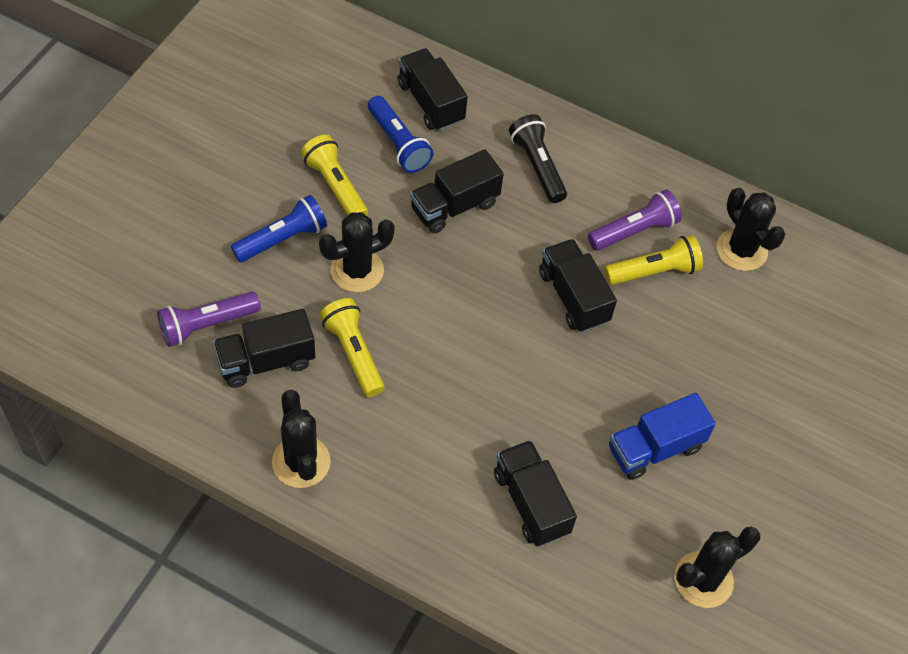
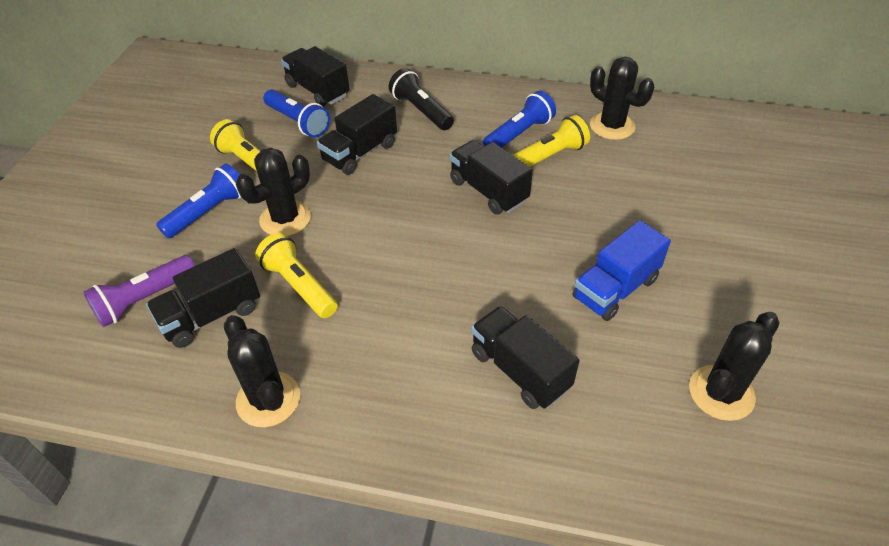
camera: 10 degrees left, 10 degrees down
(634, 231) = (519, 134): purple flashlight -> blue flashlight

